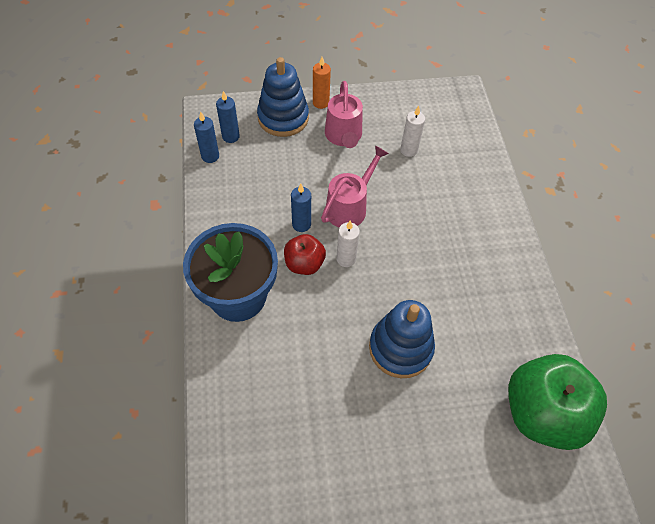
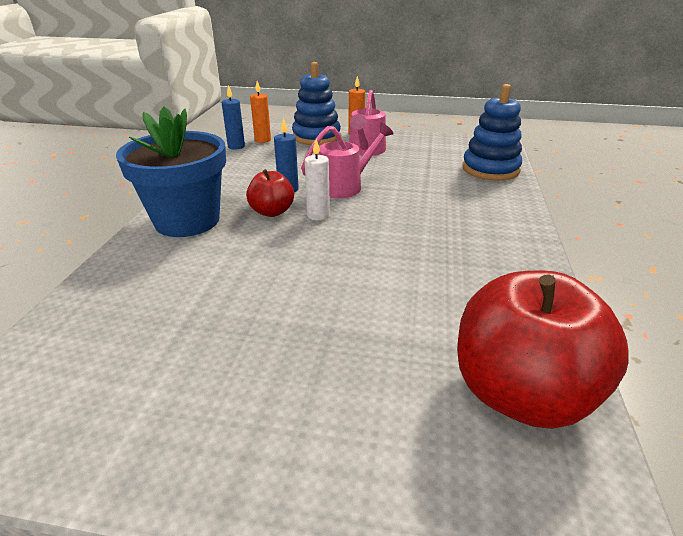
camera: 20 degrees right, 25 degrees down
(230, 136) = (262, 140): blue candle -> orange candle
(400, 348) = (338, 288): blue stacking toy -> blue stacking toy (490, 169)
(408, 150) = (427, 164): white candle -> none
(541, 412) = (520, 393): green apple -> red apple

